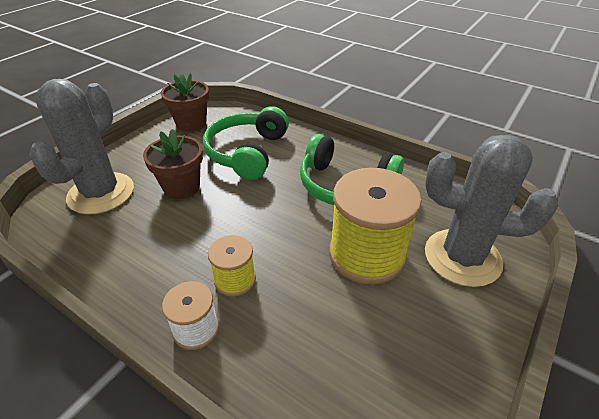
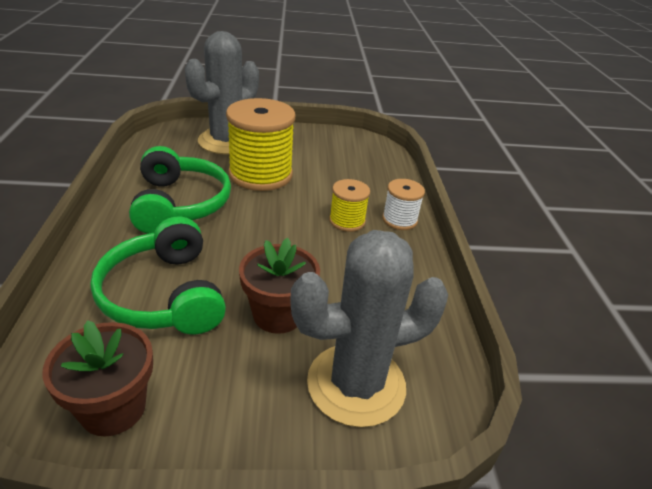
camera: 130 degrees left, 5 degrees down
(247, 153) = (164, 294): green headphones -> green headphones turned 90 degrees clockwise
(462, 257) = (226, 141): grey cactus -> grey cactus turned 60 degrees clockwise

